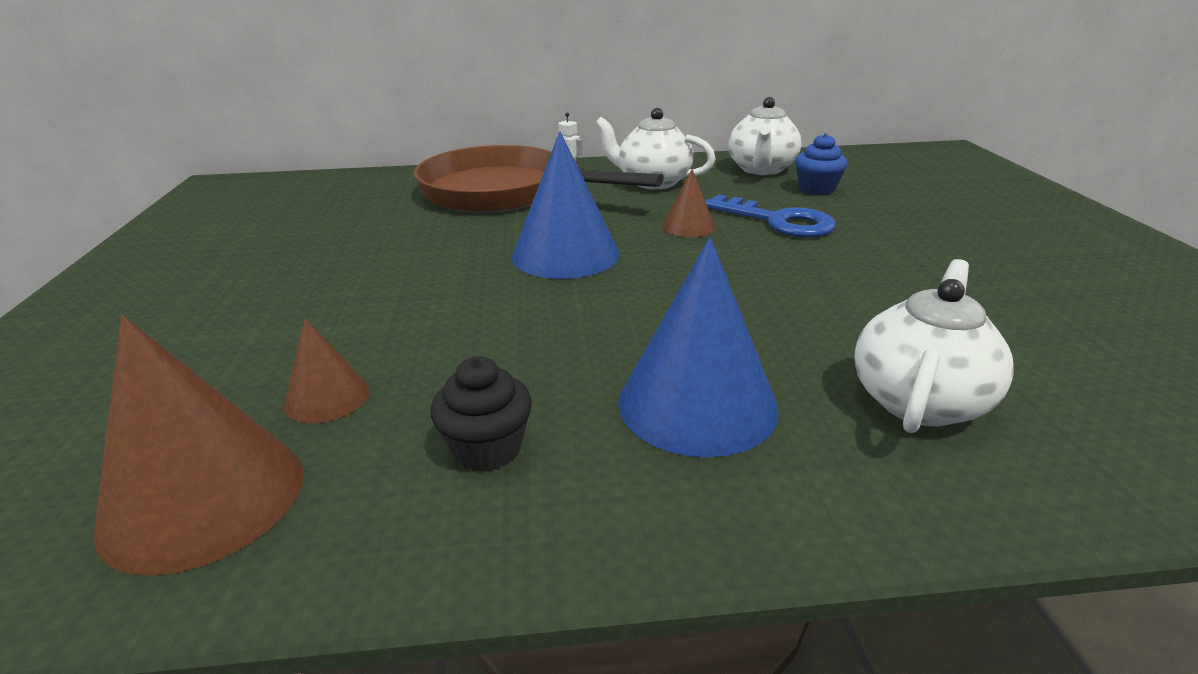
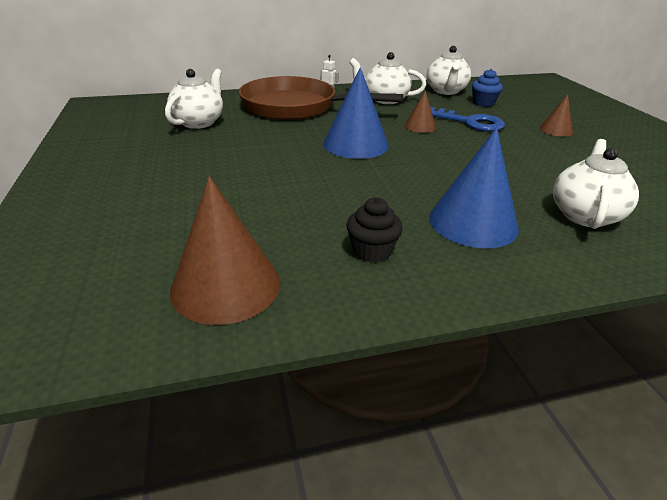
camera: 10 degrees left, 5 degrees up
(327, 397) = (262, 230): brown cone -> brown cone (555, 130)
(344, 214) = (199, 122): none -> white teapot

